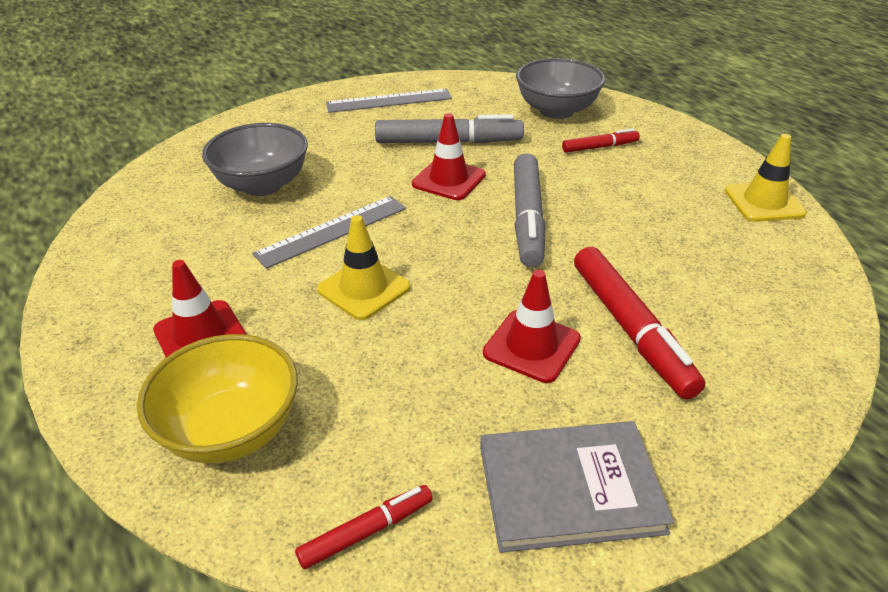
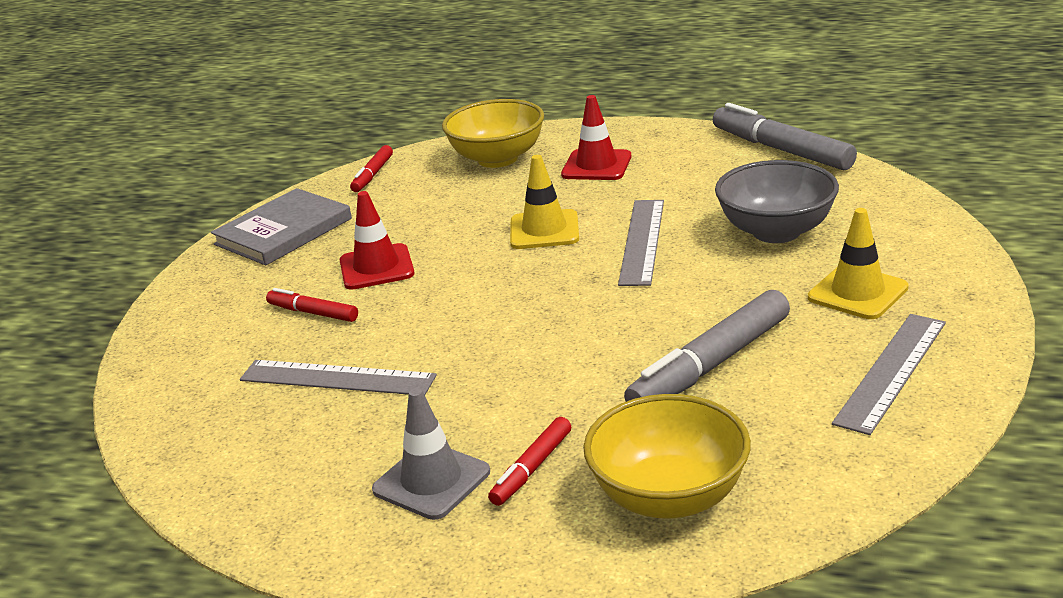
camera: 140 degrees right, 10 degrees down
(449, 180) = (631, 329): red traffic cone -> none
(527, 218) = (498, 340): grey marker -> grey marker (781, 150)
(556, 111) = (669, 497): grey bowl -> yellow bowl
(630, 328) = (313, 313): red marker -> red marker, size x0.54
(655, 167) = (431, 481): none -> grey traffic cone
(658, 255) = (337, 378): none -> grey ruler
(764, 202) = (260, 506): yellow traffic cone -> yellow traffic cone (857, 293)

